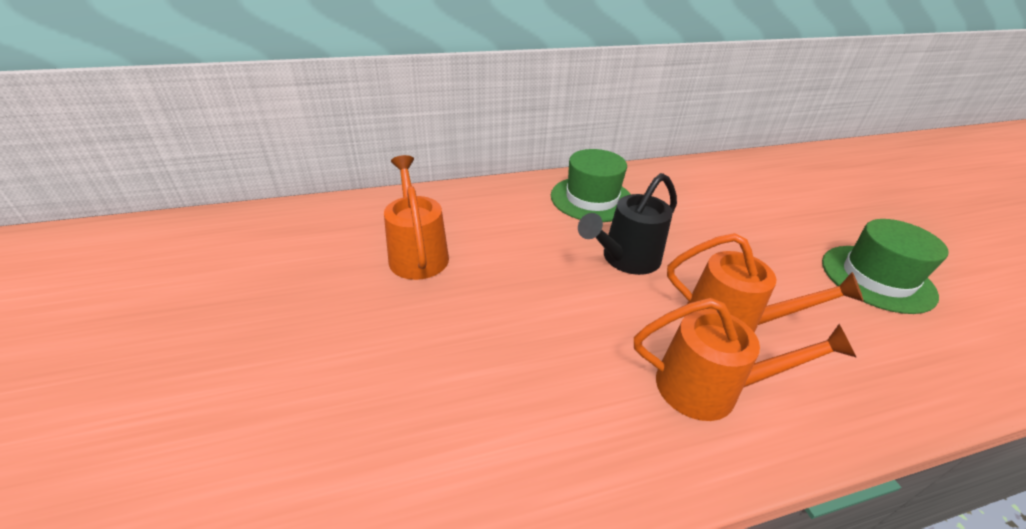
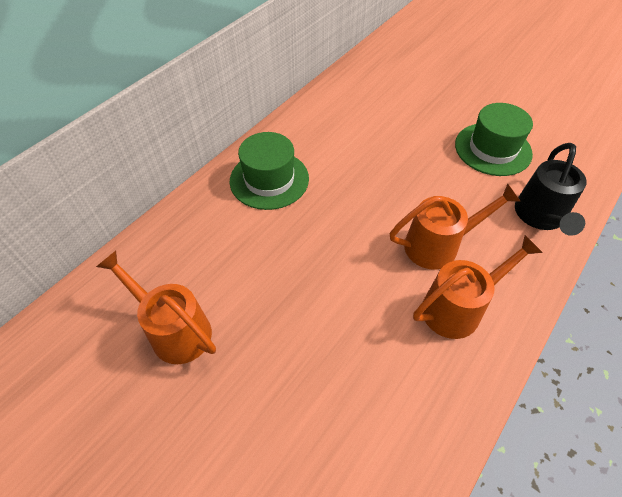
camera: 35 degrees left, 15 degrees up
(625, 259) = (338, 230): black watering can -> black watering can (540, 217)

